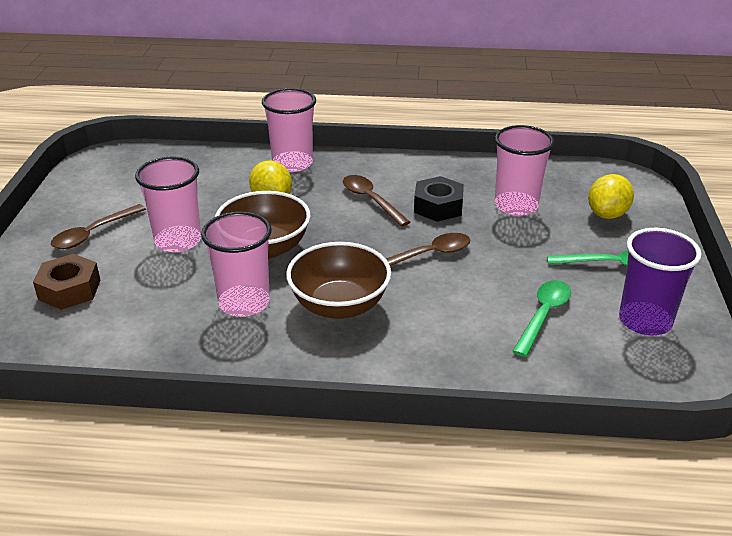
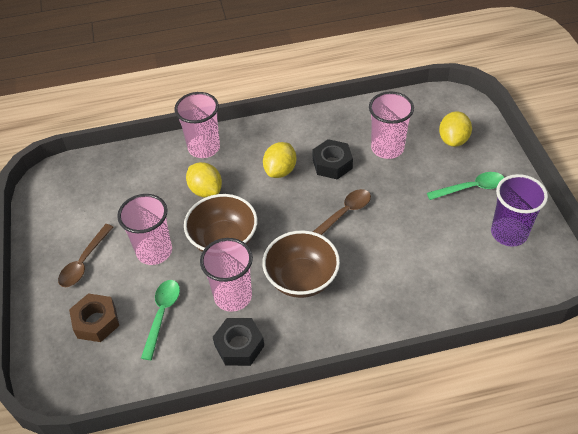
camera: 15 degrees left, 15 degrees up
(222, 353) = (239, 346): none -> black nut
(370, 200) = (280, 170): brown spoon -> yellow lemon
(543, 315) = (442, 247): green spoon -> green spoon (162, 314)

